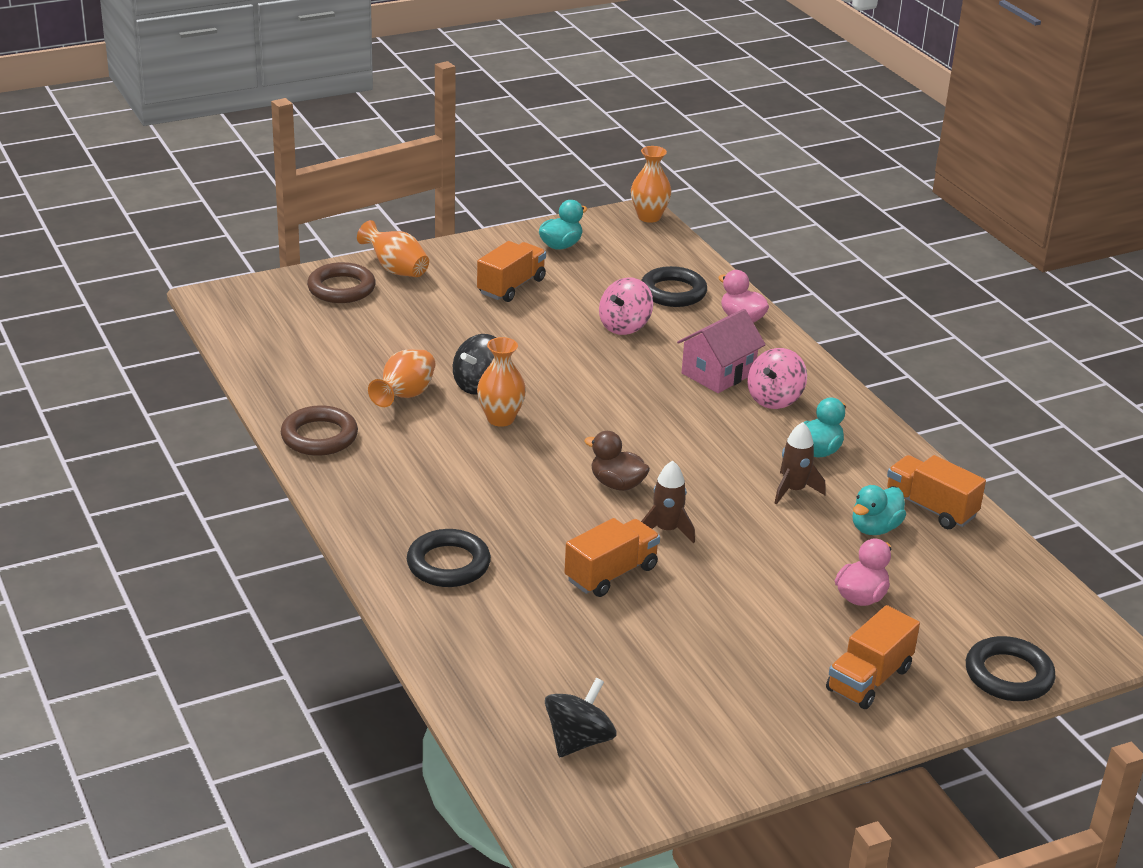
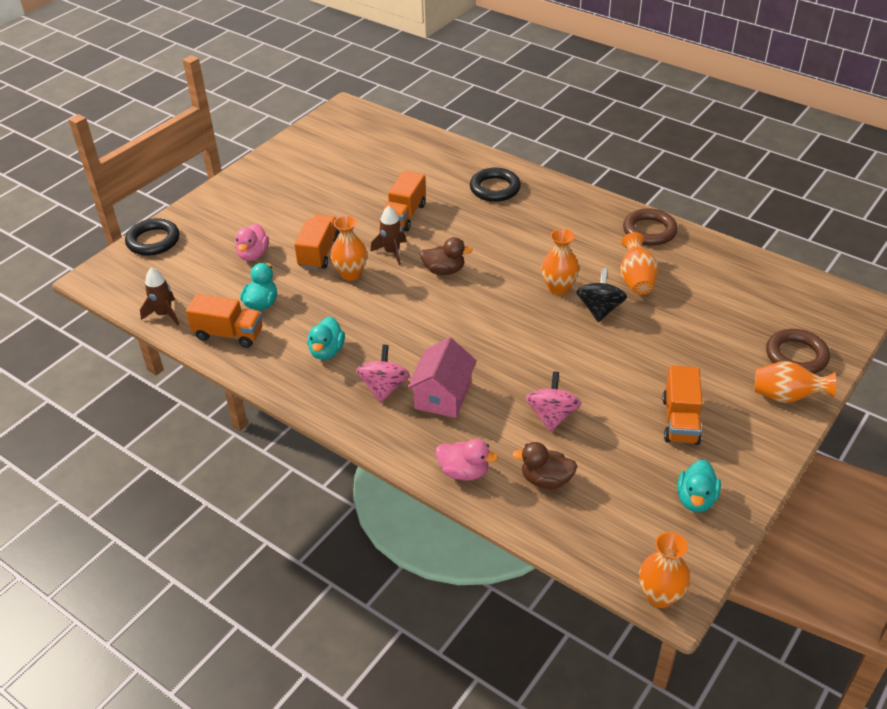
camera: 155 degrees right, 10 degrees up
(579, 740) = (361, 138): black spinning top -> none
(673, 292) = (546, 480): black ring -> brown duck
(739, 522) = (351, 274): none -> orange vase
(793, 490) = (328, 311): brown rocket -> brown rocket (164, 314)
(869, 679) = (232, 212): orange truck -> orange truck (319, 253)

